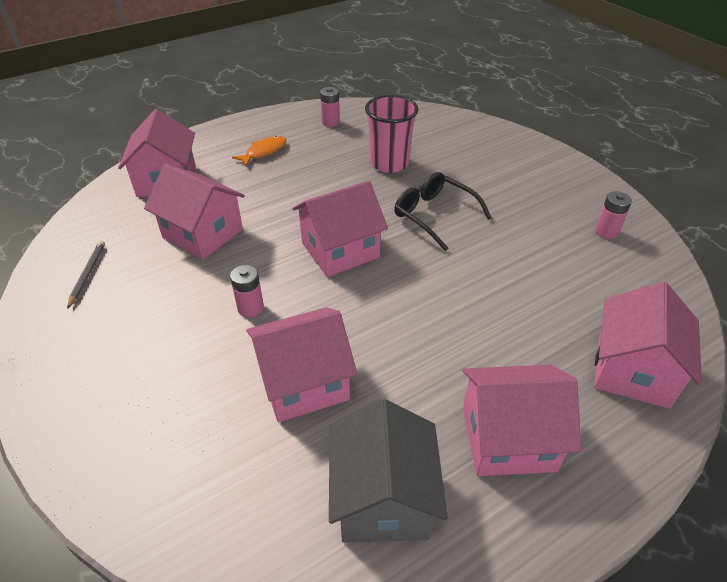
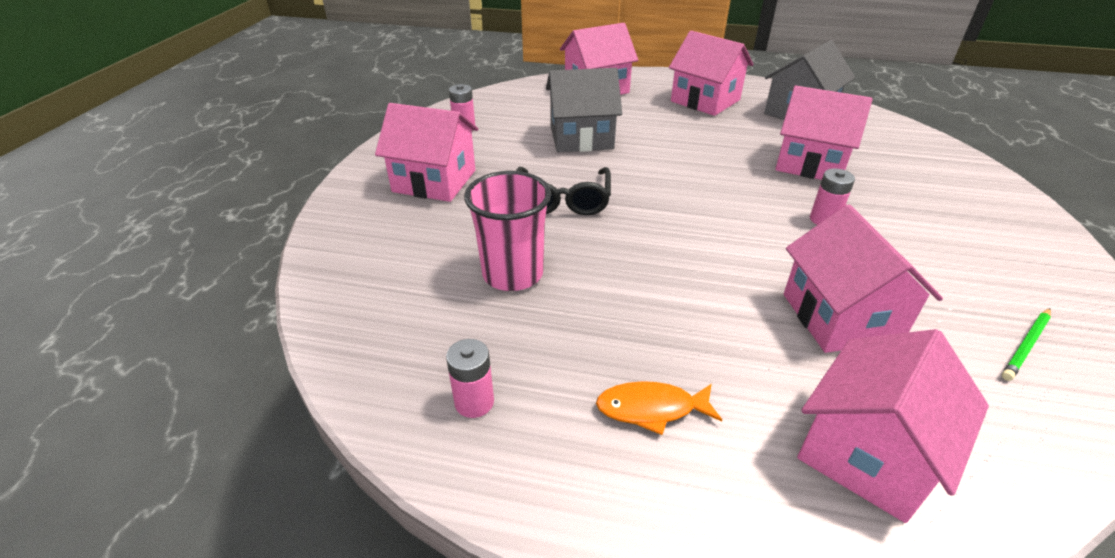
camera: 135 degrees left, 5 degrees down
(87, 274) = (1026, 345): grey pencil -> green pencil
(340, 250) = (692, 219): pink house -> pink house (434, 181)
(517, 280) = (581, 138): none -> grey house

